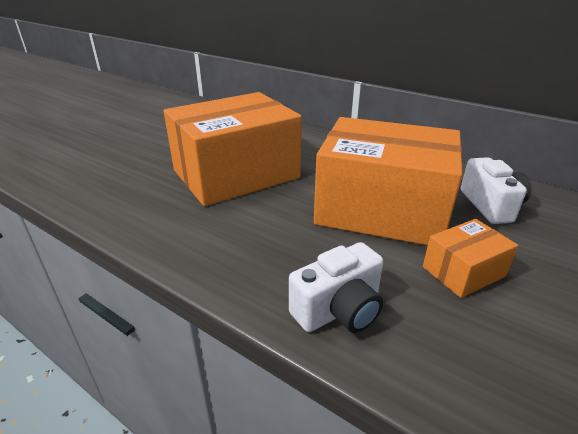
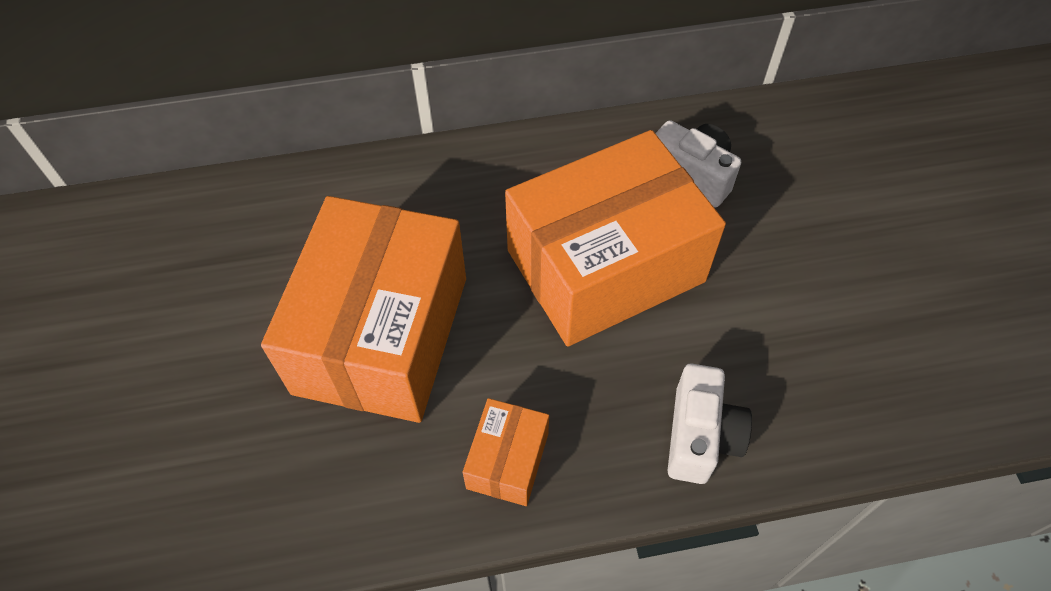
camera: 45 degrees left, 25 degrees up
(463, 271) = (745, 300): orange box -> orange box (507, 460)

